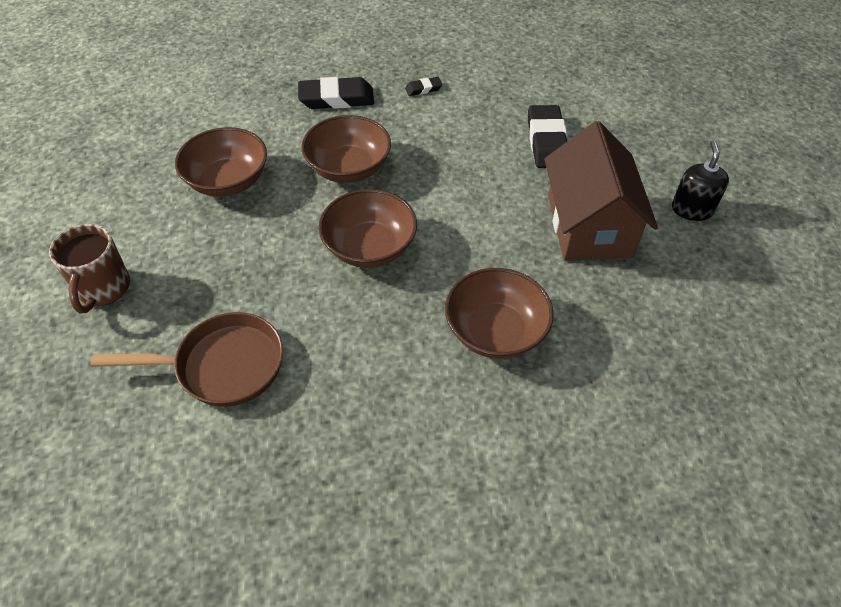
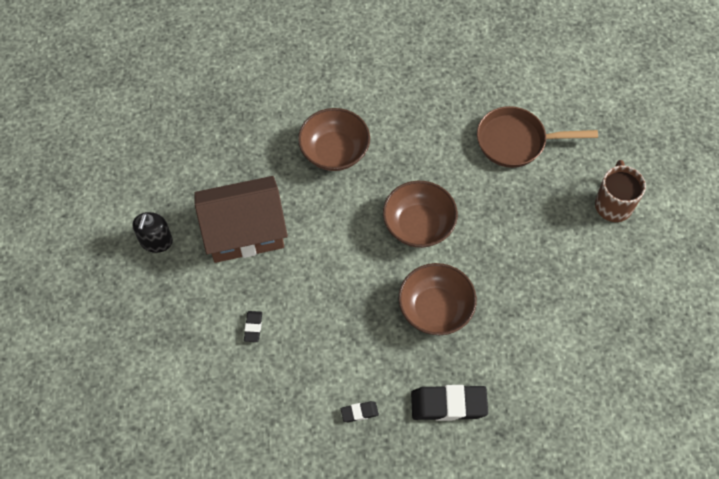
camera: 175 degrees left, 10 degrees up
(228, 181) = (540, 302): brown bowl -> none
(546, 141) = (253, 327): black eraser -> black eraser, size x0.49
(589, 226) = (244, 232): brown house -> brown house turned 75 degrees clockwise

